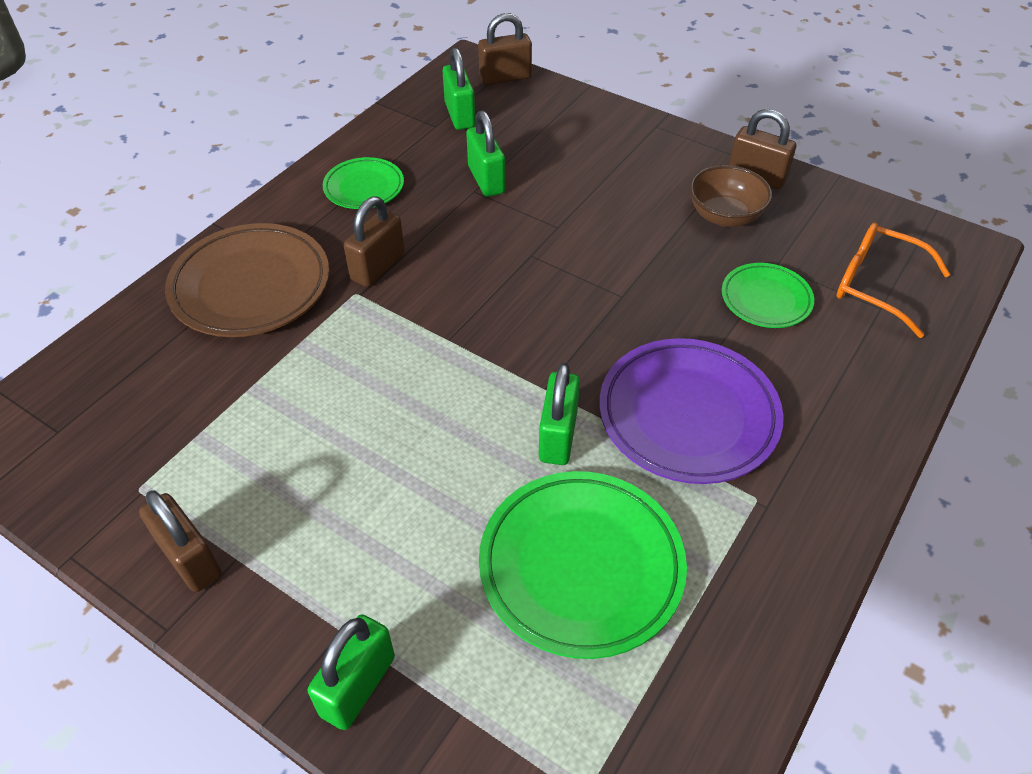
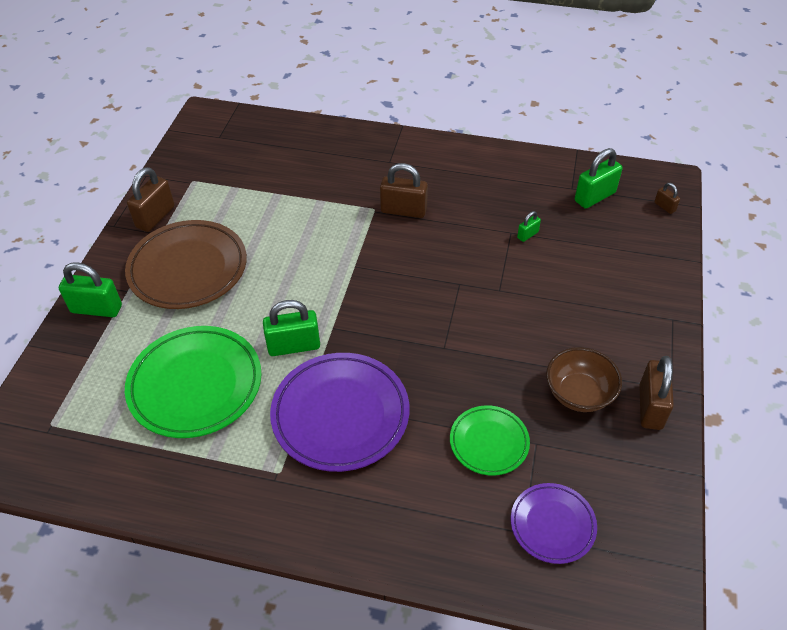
camera: 70 degrees right, 0 degrees up
(251, 286) = (356, 162): brown plate -> brown plate (188, 269)
(364, 187) = (478, 176): green plate -> none
(486, 180) = (527, 235): green padlock -> green padlock, size x0.50
(505, 78) = (664, 207): brown padlock -> brown padlock, size x0.50
(876, 285) = (552, 525): orange glasses -> purple plate

